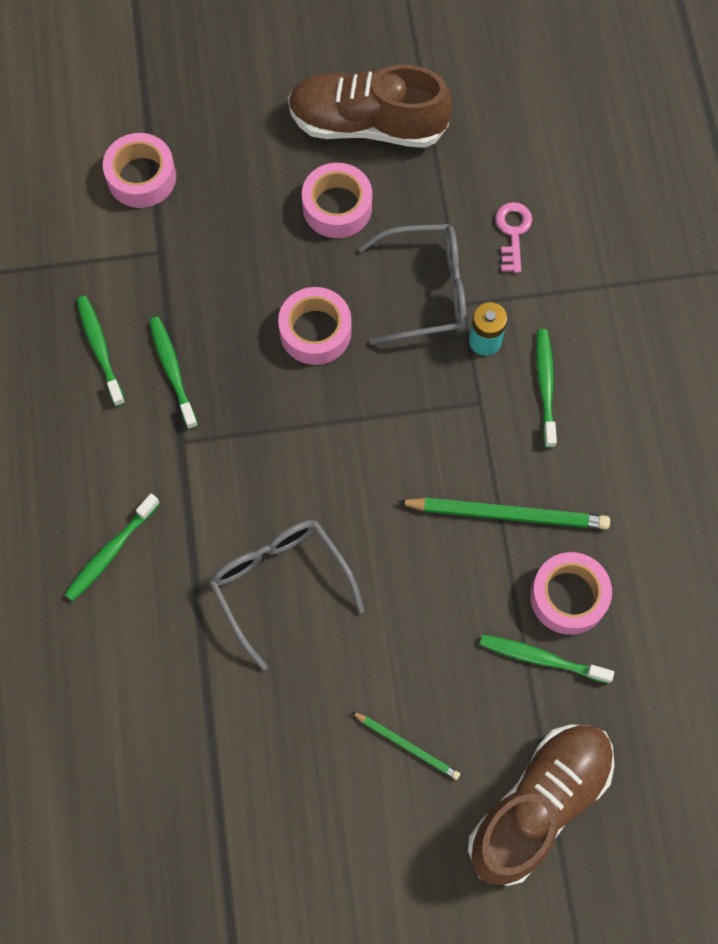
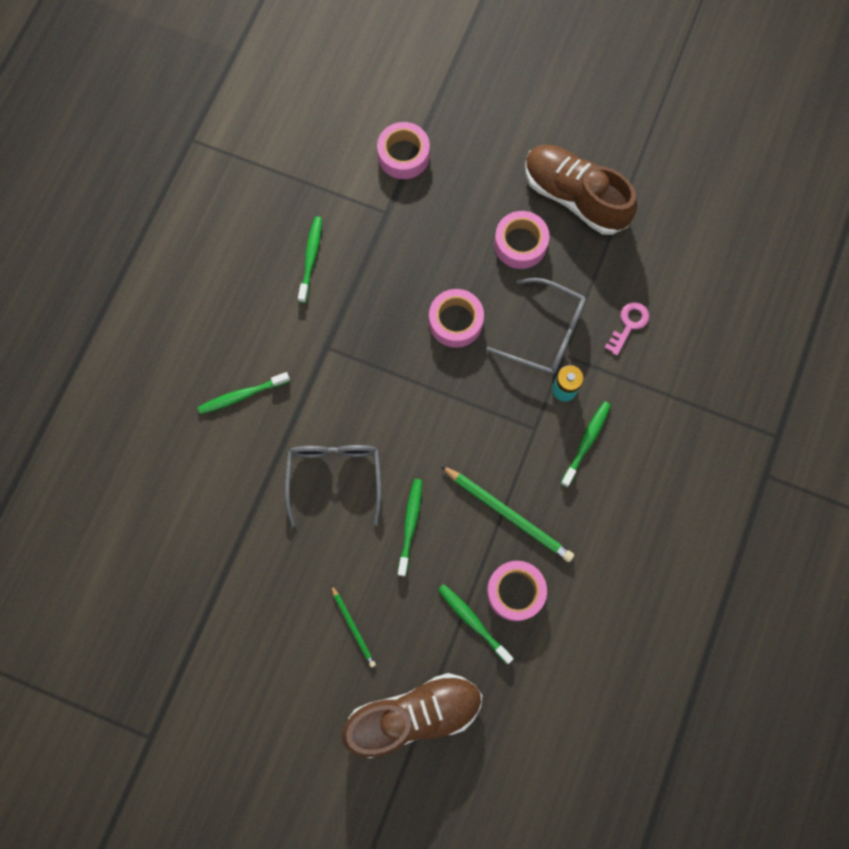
camera: 30 degrees right, 5 degrees up
(172, 370) = (348, 297): green toothbrush -> green toothbrush (410, 524)

